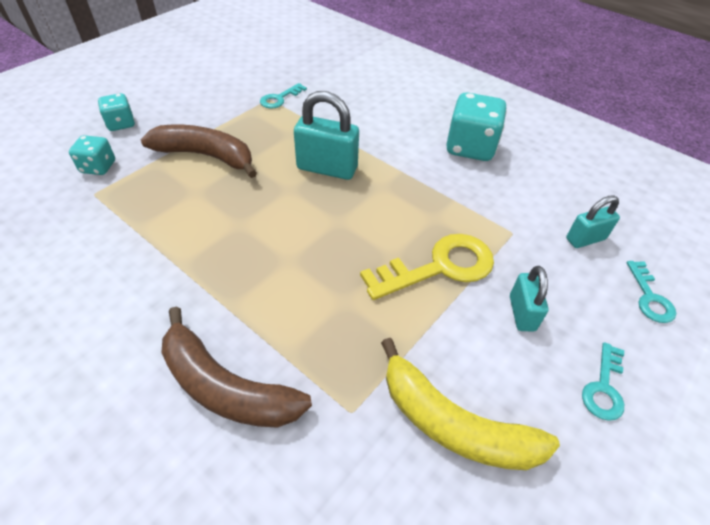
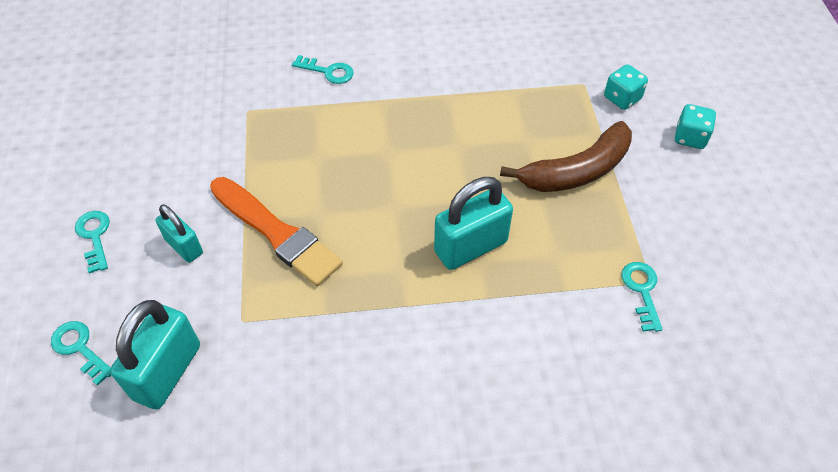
camera: 135 degrees right, 5 degrees up
(225, 386) = (328, 71): brown banana -> turquoise key
(439, 267) = (277, 233): yellow key -> orange brush
(453, 423) = (183, 146): yellow banana -> none
(470, 148) = (374, 408): turquoise dice -> none
(585, 239) = (167, 372): turquoise padlock -> turquoise padlock, size x1.66

